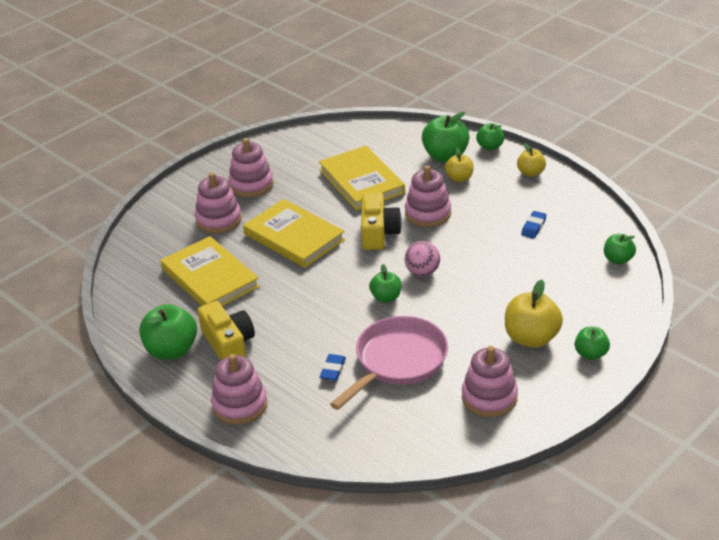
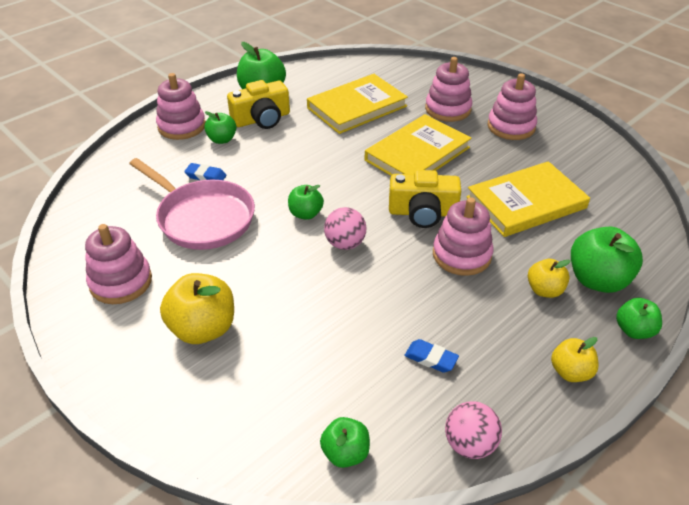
camera: 90 degrees right, 5 degrees up
(591, 354) = (155, 385): green apple -> green apple (222, 139)
(596, 212) = (469, 444): none -> pink ball

